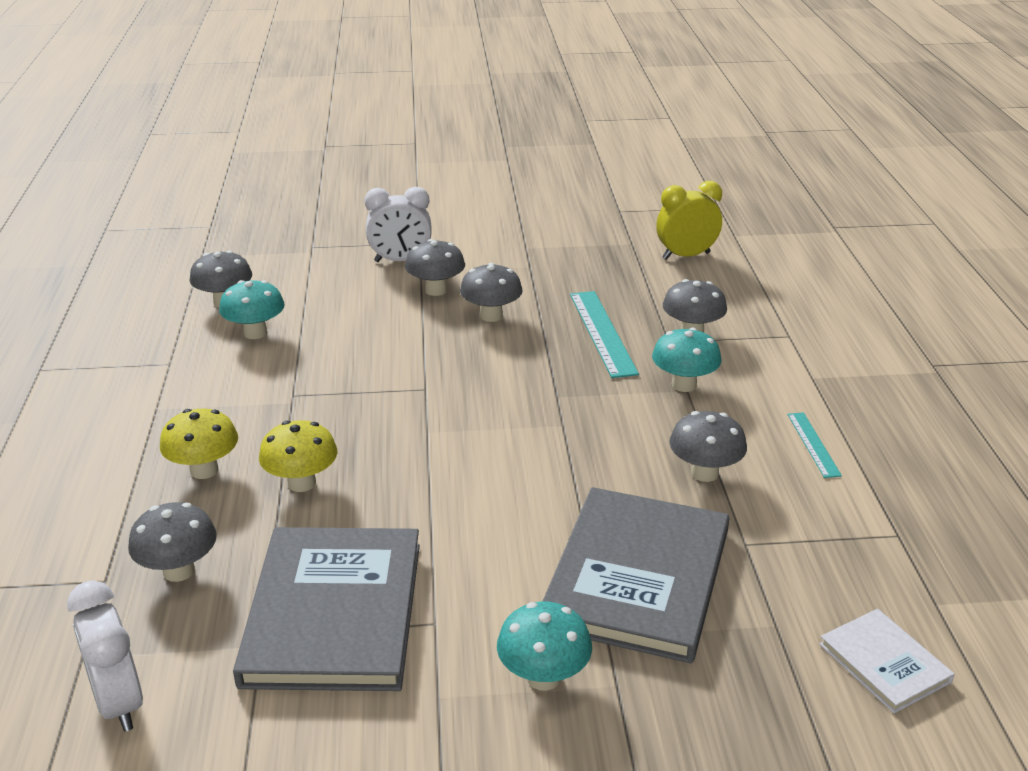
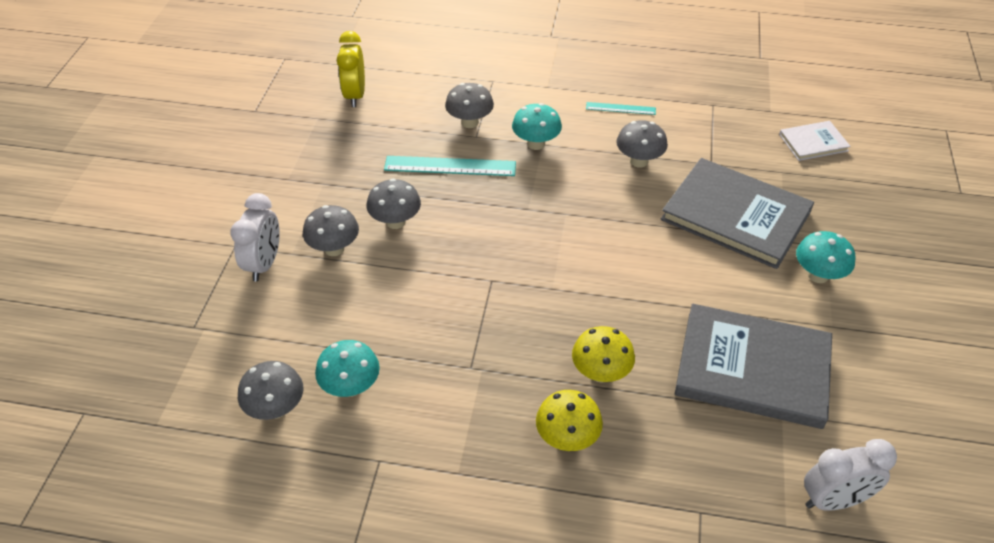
camera: 75 degrees left, 15 degrees up
(179, 571) = (696, 460): grey mushroom -> none

